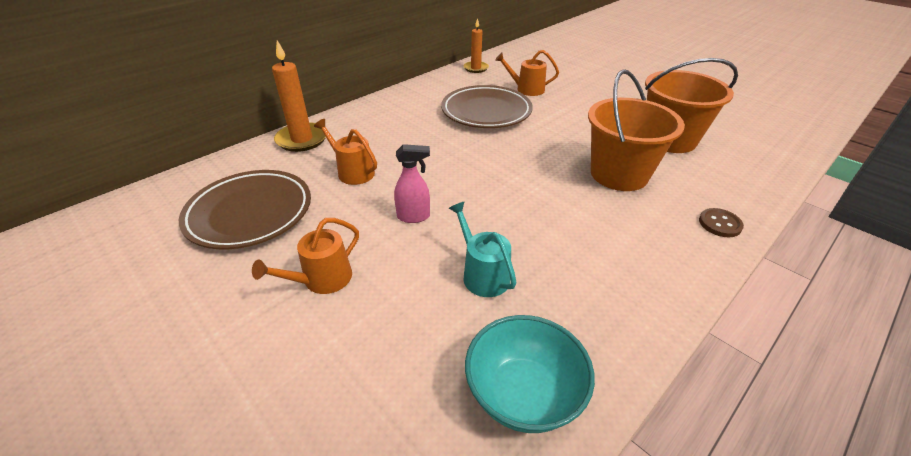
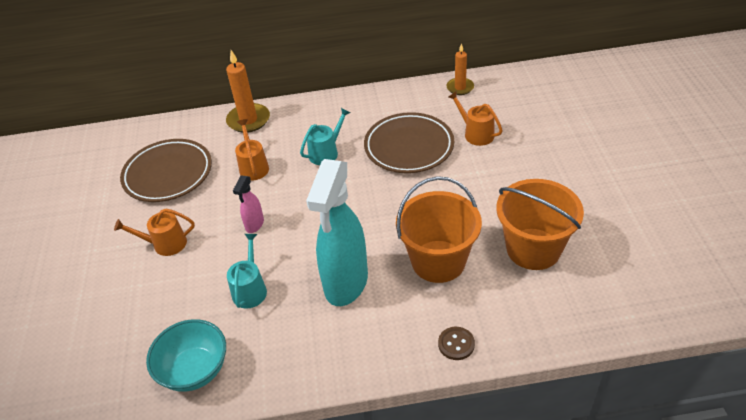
camera: 40 degrees right, 5 degrees up
(414, 217) = (254, 225): pink spray bottle -> pink spray bottle turned 75 degrees clockwise
(416, 138) = (326, 152): none -> turquoise watering can
(569, 224) = (346, 283): none -> turquoise spray bottle

